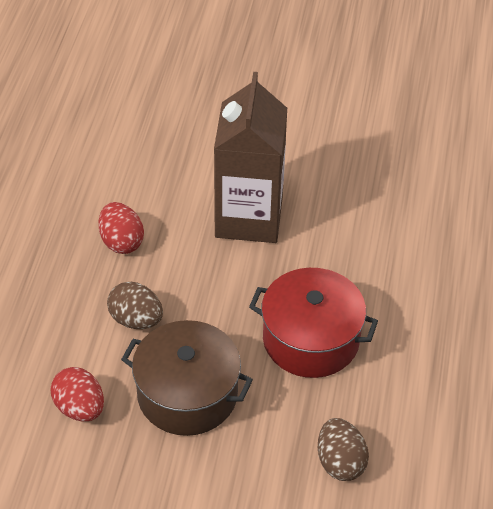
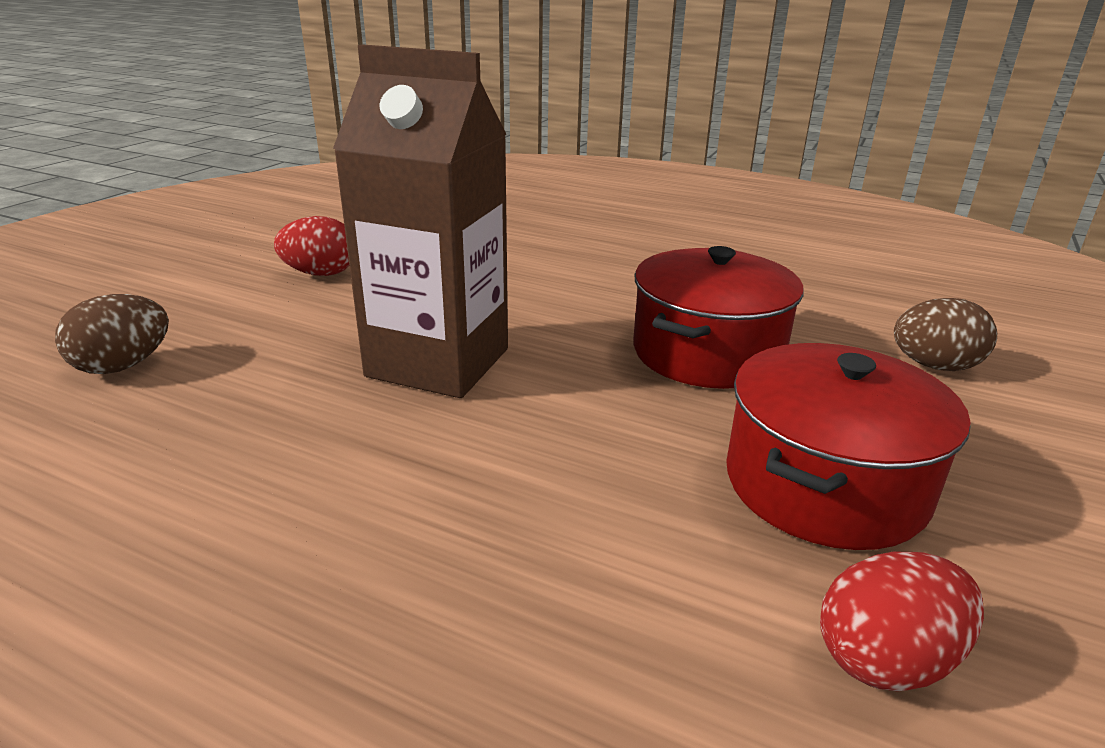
camera: 75 degrees left, 20 degrees down
(121, 242) = (399, 511): red egg -> red egg (321, 274)
(136, 320) = (627, 523): brown egg -> brown egg (123, 366)
(187, 394) = (825, 484): brown pot -> red pot

